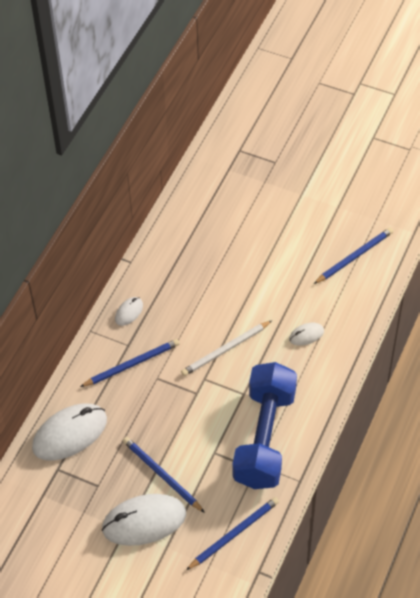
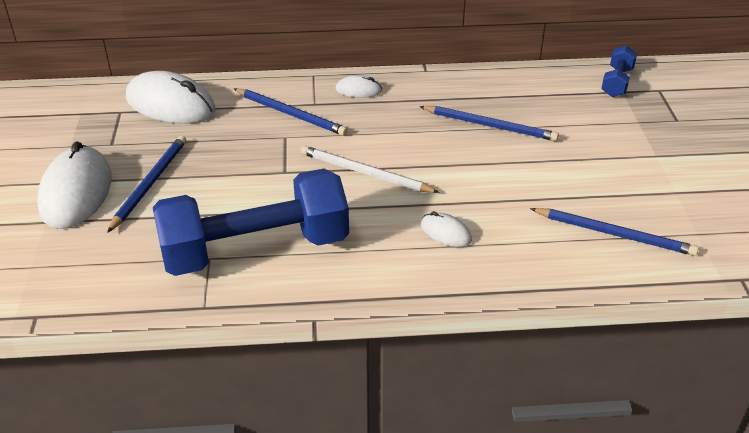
camera: 60 degrees right, 15 degrees down
(144, 521) = (76, 192): white mouse -> white mouse turned 45 degrees clockwise
(217, 166) = (617, 82): none -> blue dumbbell
(234, 534) = (88, 273): blue pencil -> blue pencil (490, 126)

